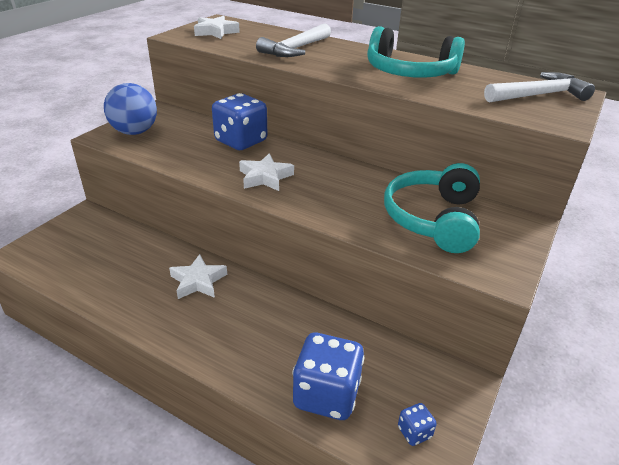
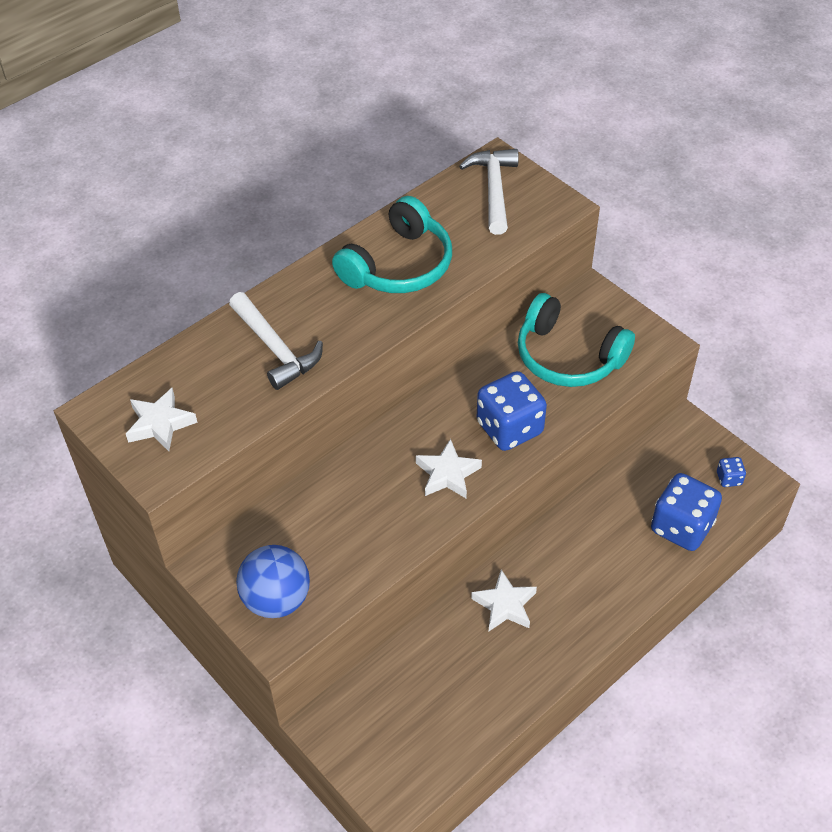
camera: 70 degrees left, 15 degrees up
(241, 141) = (349, 482): blue dice -> blue dice (509, 428)

